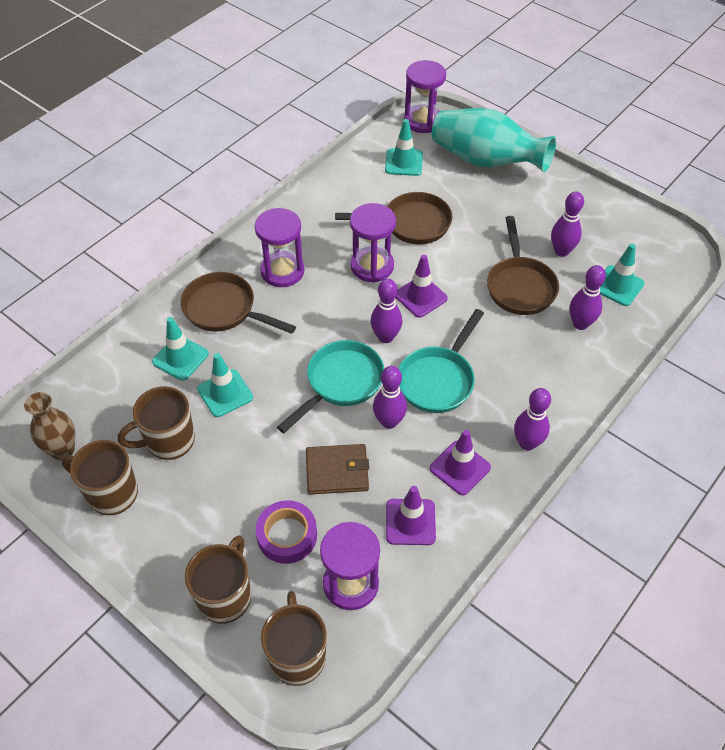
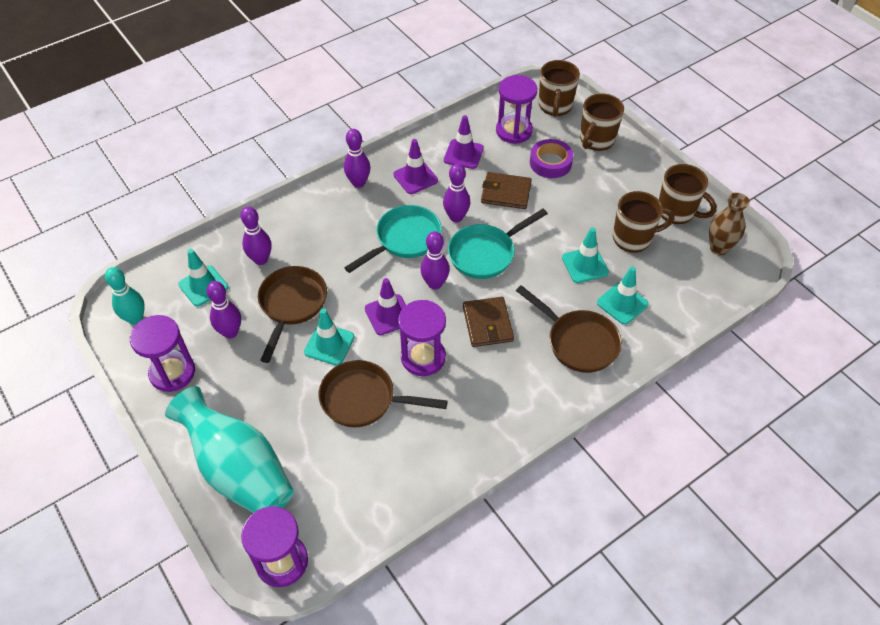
camera: 165 degrees left, 0 degrees up
(282, 271) = (514, 372): purple hourglass -> purple hourglass (172, 372)
(319, 308) = (487, 324): none -> brown wallet
(404, 162) = (336, 492): turquoise traffic cone -> turquoise traffic cone (329, 344)
(657, 245) = (135, 319): none -> turquoise bowling pin

